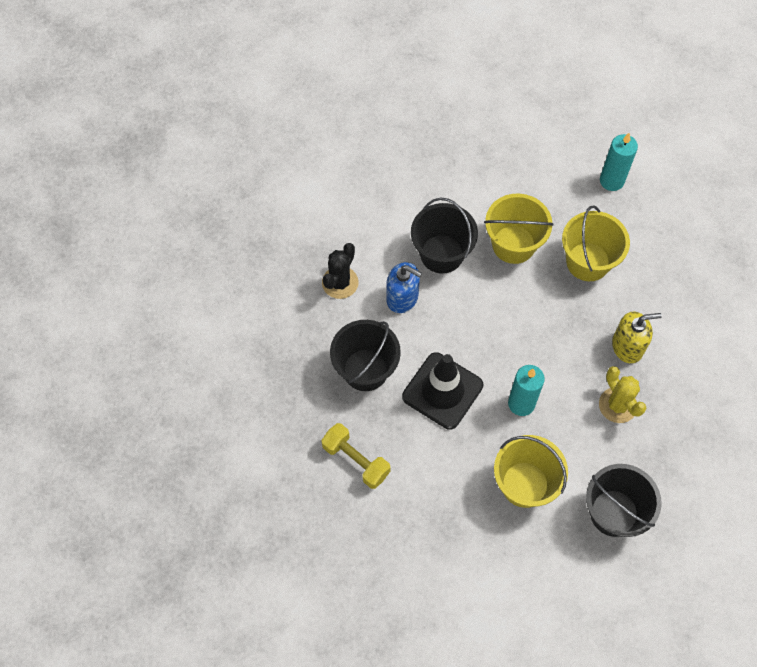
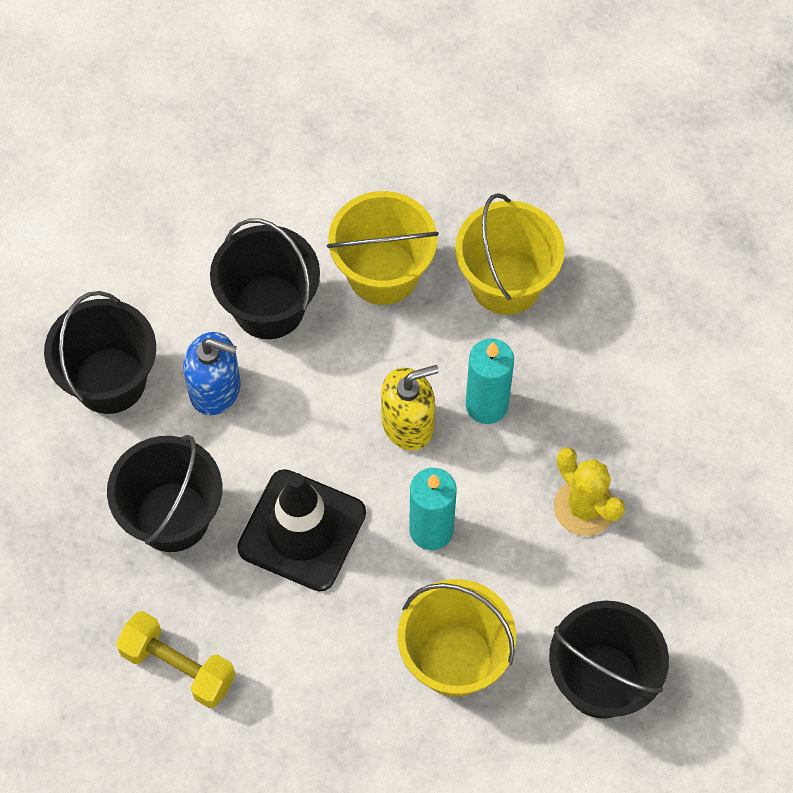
camera: 10 degrees left, 0 degrees up
(340, 283) = (110, 380): black cactus -> black bucket
(611, 181) = (526, 144): turquoise candle -> turquoise candle (486, 405)
(627, 346) = (587, 410): yellow soap dispenser -> yellow soap dispenser (408, 424)

